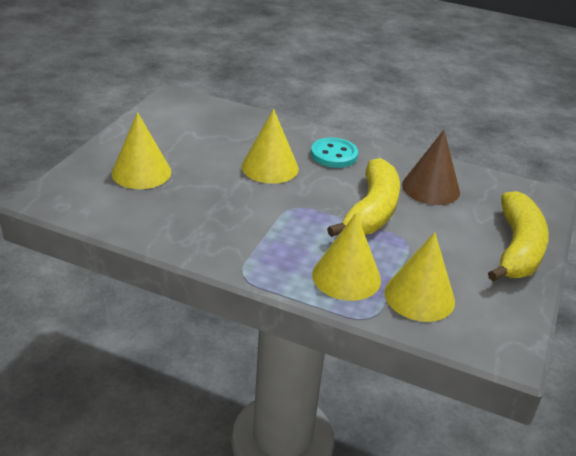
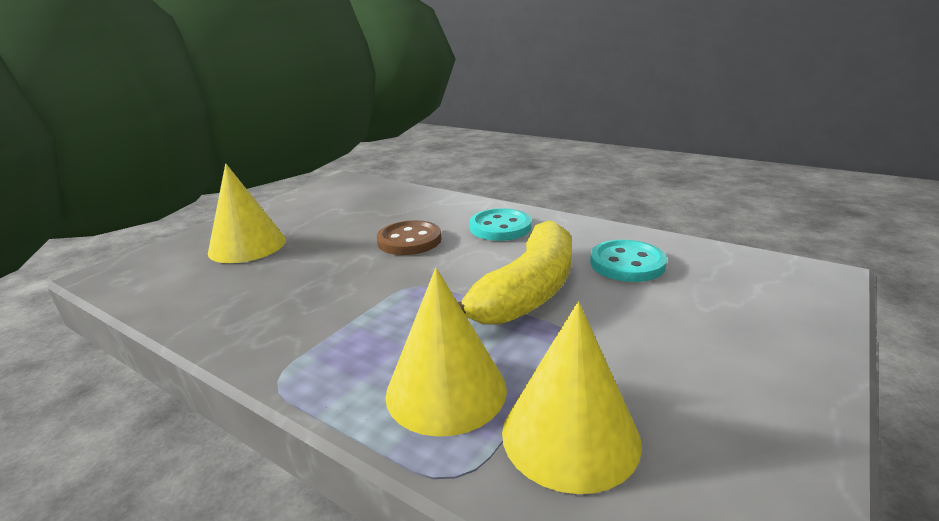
camera: 15 degrees right, 10 degrees down
(270, 167) = (409, 240): yellow cone -> brown button
(430, 188) = (627, 264): brown cone -> turquoise button
(517, 249) = (772, 353): yellow banana -> none

